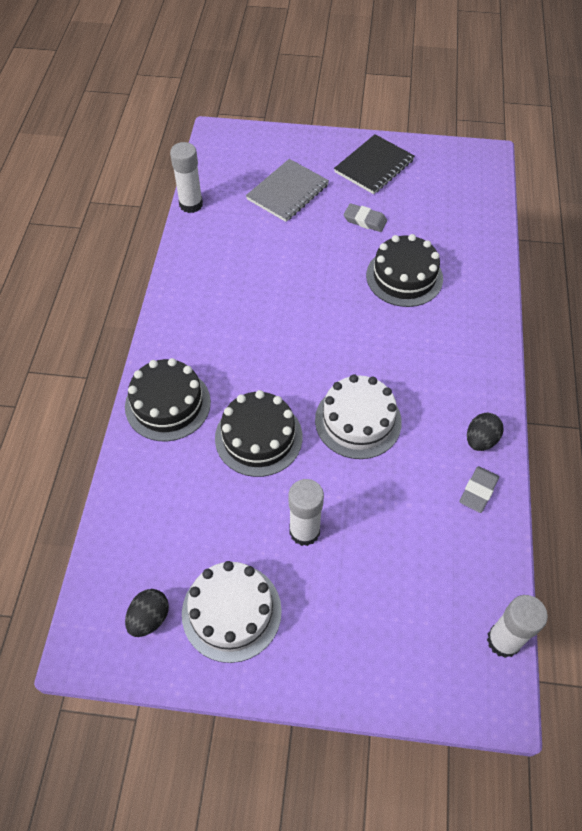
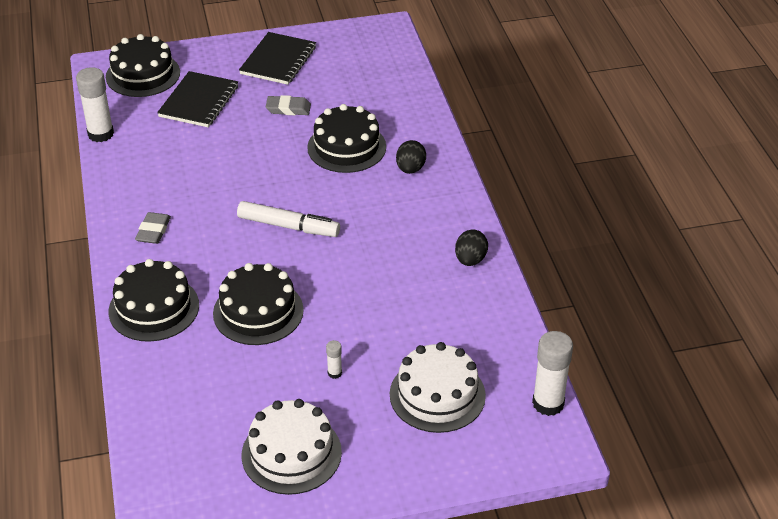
camera: 20 degrees left, 15 degrees down
(149, 618) = (213, 481): black egg -> black egg (410, 169)
(249, 151) = (143, 74): none -> black cake
(287, 192) = (199, 101): grey notebook -> black notebook
(304, 531) = (334, 373): white glue stick -> white glue stick, size x0.47
(320, 350) = (288, 226): none -> white marker
(358, 421) = (349, 274): white cake -> white cake (437, 395)
(478, 491) = (483, 299): grey eraser -> grey eraser (153, 231)

